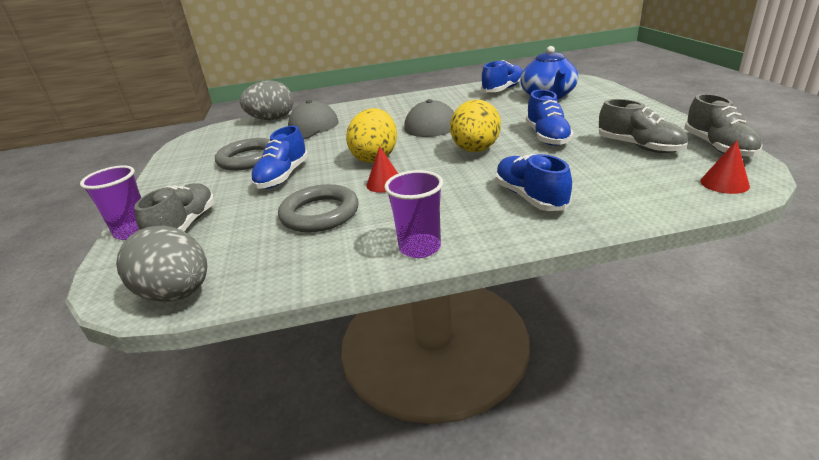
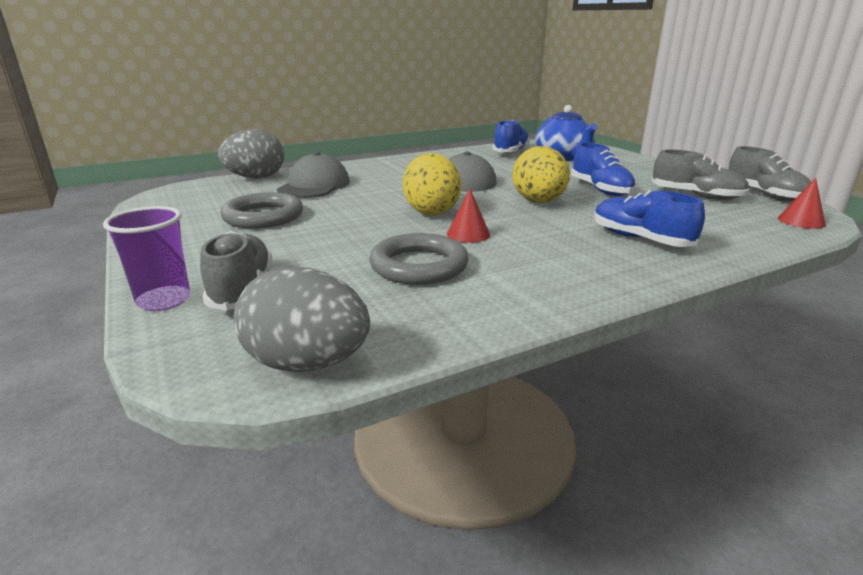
camera: 20 degrees left, 5 degrees down
(283, 177) = (331, 232): blue shoe -> none
(420, 248) = (574, 290): purple cup -> none

